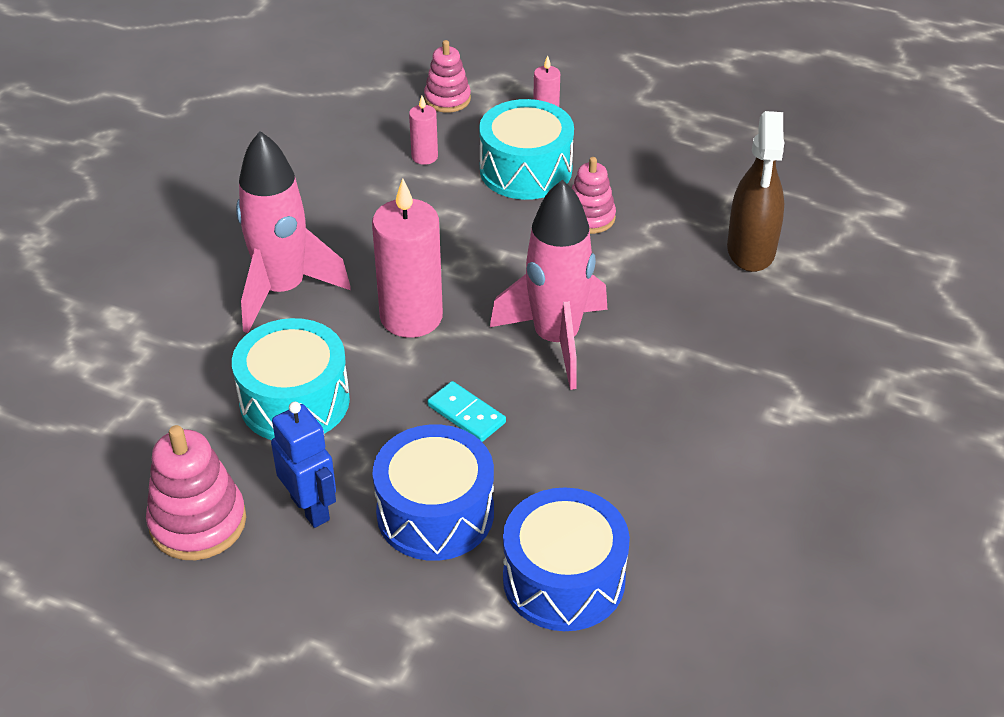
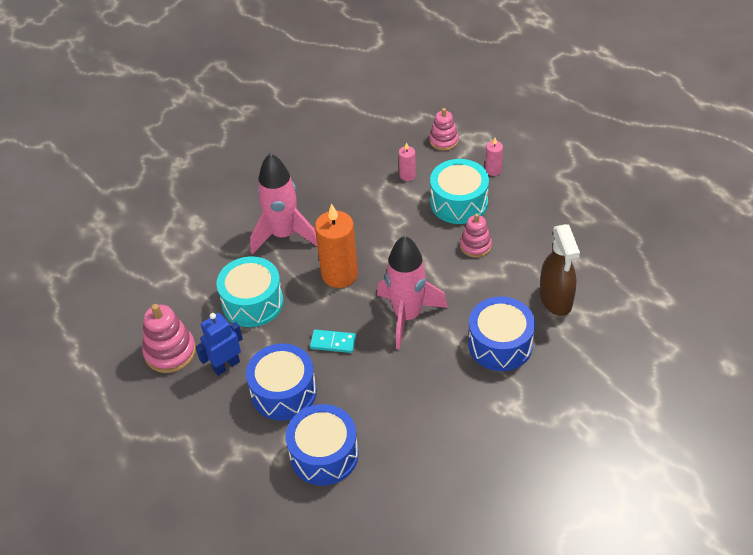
camera: 30 degrees right, 5 degrees up
(311, 508) = (226, 365): blue robot -> blue robot turned 120 degrees counterclockwise
(411, 317) = (339, 274): pink candle -> orange candle
(466, 414) = (333, 342): turquoise domino -> turquoise domino turned 60 degrees counterclockwise
(717, 332) = (500, 344): none -> blue drum
(751, 250) = (556, 299): brown spray bottle -> brown spray bottle turned 45 degrees counterclockwise

